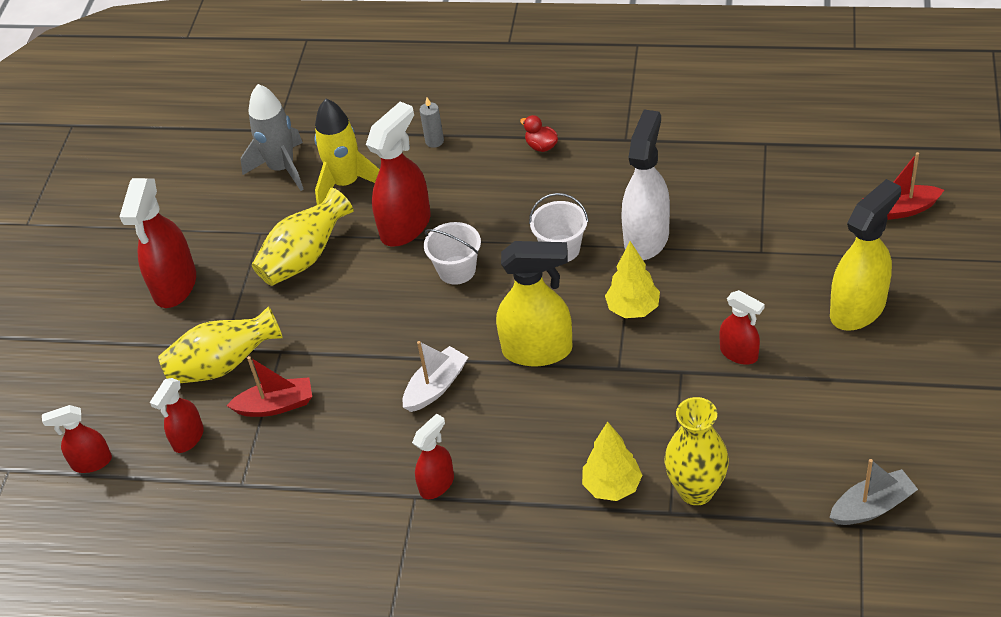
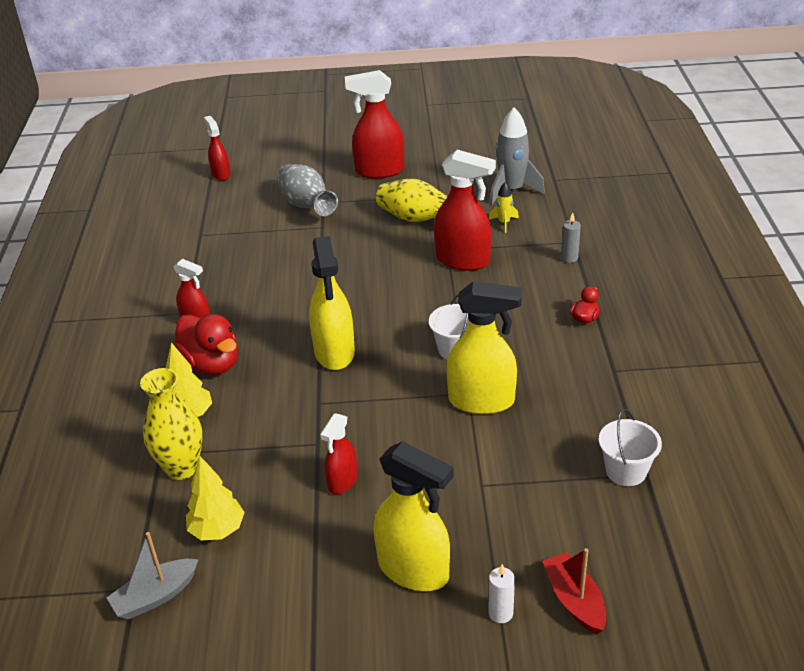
camera: 75 degrees right, 10 degrees down
(188, 438) = (240, 205): red spray bottle -> none
(223, 365) = (306, 206): yellow vase -> grey vase
(276, 405) = (270, 235): red boat -> none
(346, 183) = (504, 223): yellow rocket -> yellow rocket, size x0.50
(436, 386) = (292, 305): white boat -> none
(457, 270) = (418, 295): white bucket -> white bucket (626, 471)
(526, 466) = (211, 364): none -> red duck
(633, 309) = (389, 403): yellow tree -> yellow tree (217, 530)
(646, 238) = (482, 401): white spray bottle -> yellow spray bottle
(872, 506) = (155, 596): grey boat -> grey boat turned 90 degrees clockwise
(910, 257) = (500, 613): none -> white candle

